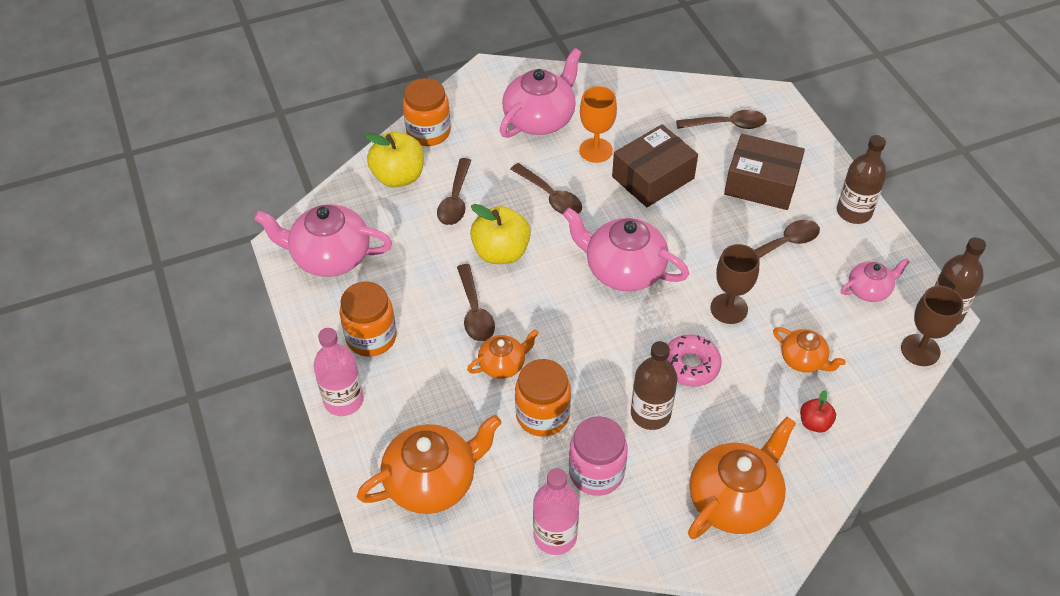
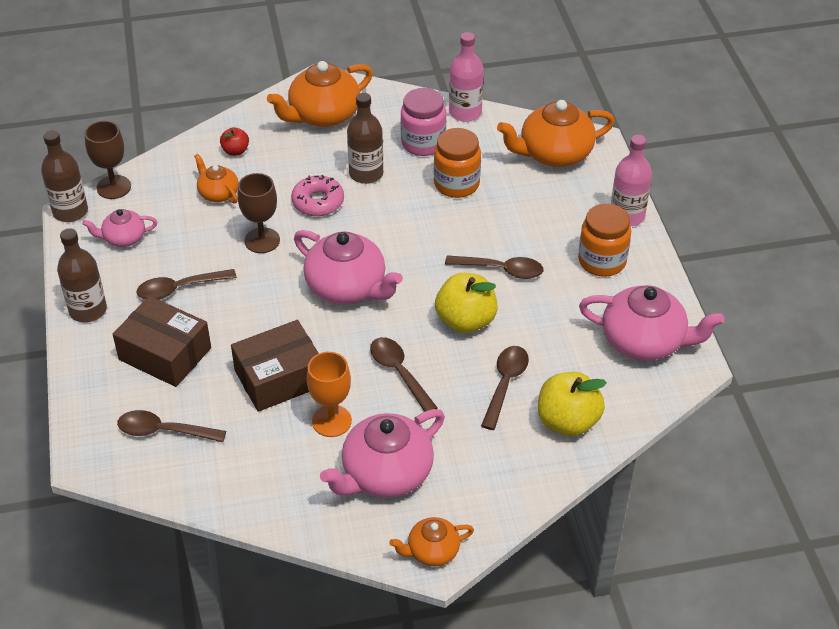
camera: 170 degrees left, 5 degrees down
(428, 132) = (527, 476): orange jar -> none
(475, 311) = (501, 270): brown spoon -> brown spoon turned 105 degrees clockwise
(503, 364) = (482, 224): orange teapot -> orange teapot (432, 551)

